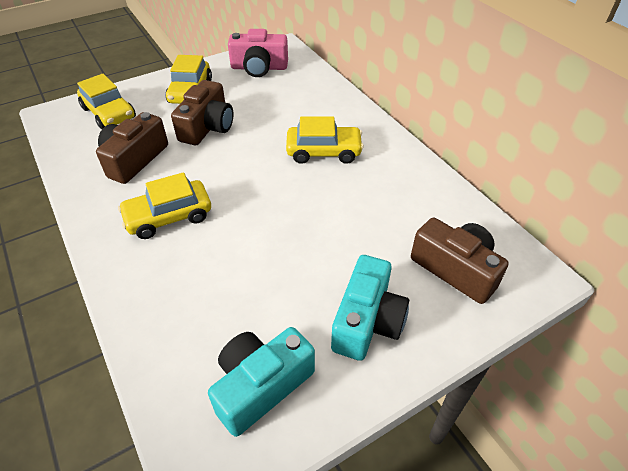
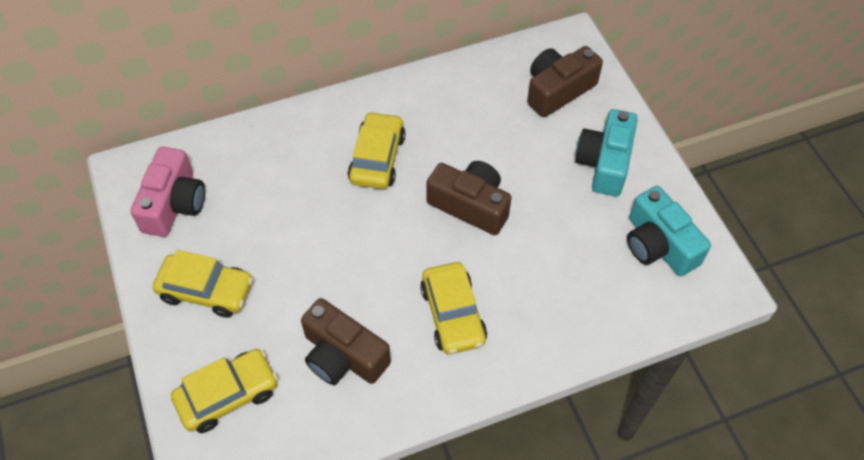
camera: 80 degrees left, 10 degrees up
(207, 127) = (297, 272): brown camera -> brown camera (470, 205)
(367, 321) = (604, 163): turquoise camera -> turquoise camera turned 105 degrees counterclockwise

